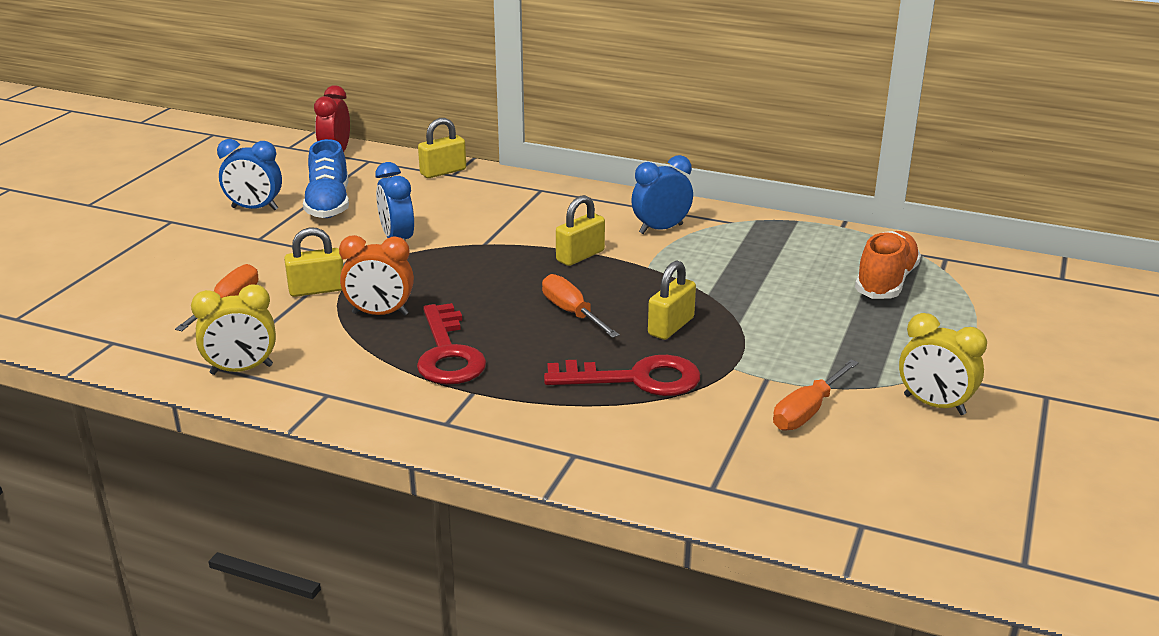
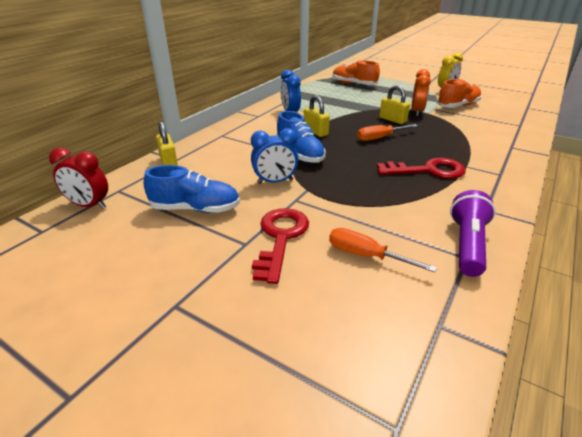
camera: 80 degrees left, 5 degrees up
(241, 370) = (467, 244): yellow clock -> purple flashlight
(255, 208) = (179, 248): blue clock -> none
(317, 290) = (346, 213): yellow padlock -> none
(380, 314) = (382, 190): orange clock -> orange clock (416, 112)
(488, 249) = (300, 154): none -> blue shoe
(636, 379) = (442, 130): red key -> red key (281, 238)
(807, 412) = (458, 106): orange screwdriver -> orange shoe

